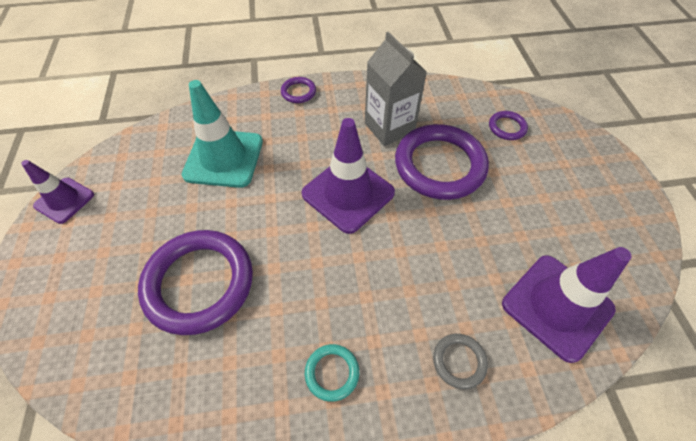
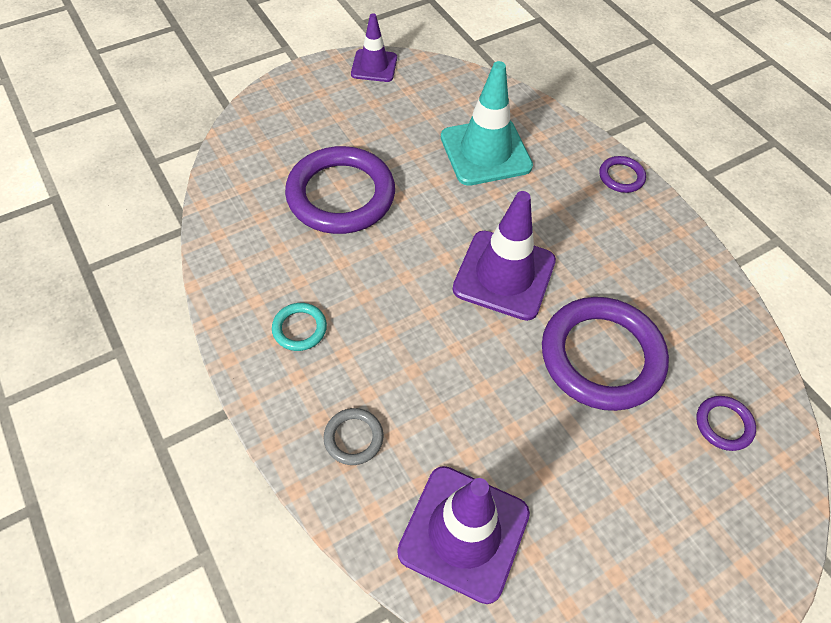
camera: 65 degrees right, 0 degrees up
(389, 128) = (627, 285): grey carton -> none

